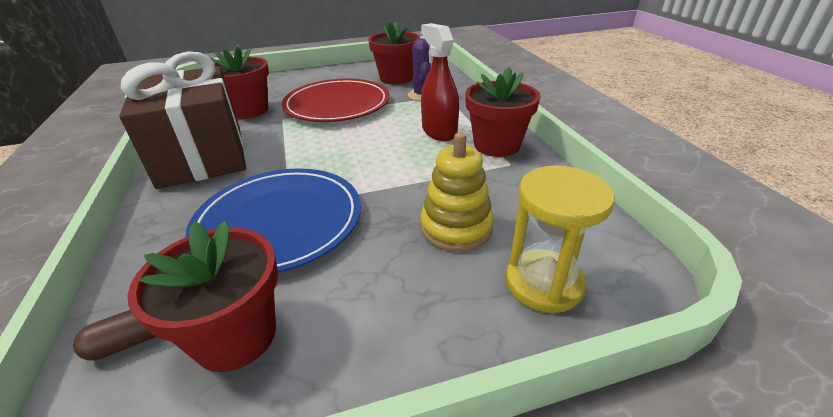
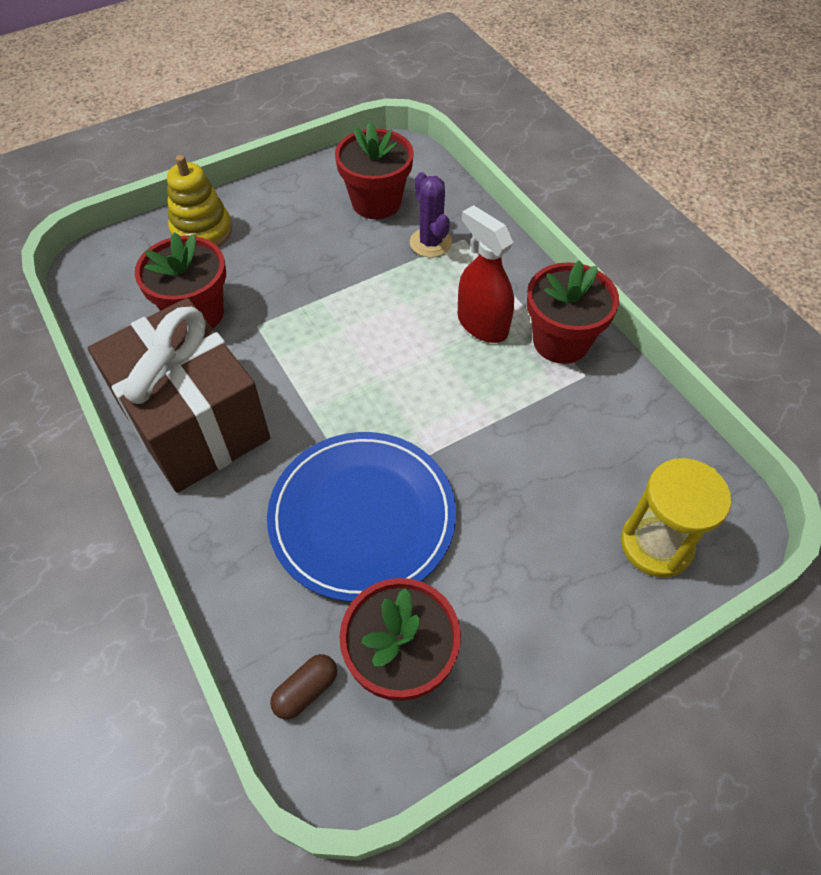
camera: 15 degrees left, 20 degrees up
(337, 105) = (319, 282): red plate -> none
(456, 228) = (555, 489): yellow stacking toy -> yellow stacking toy (202, 231)

